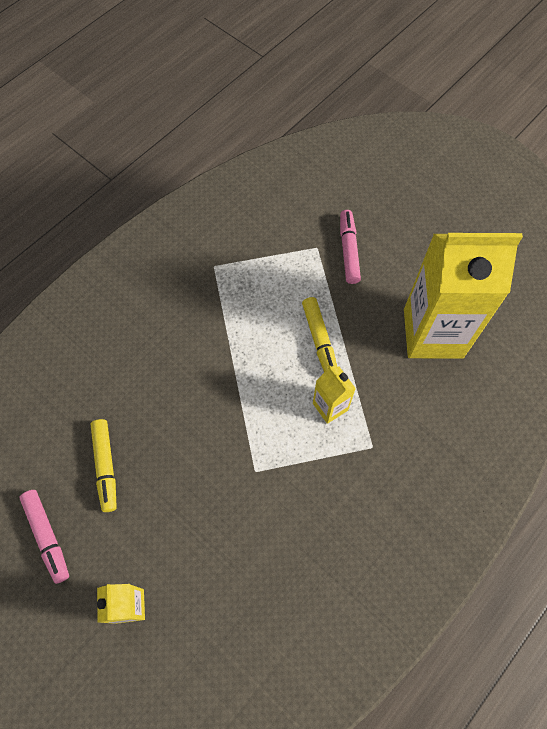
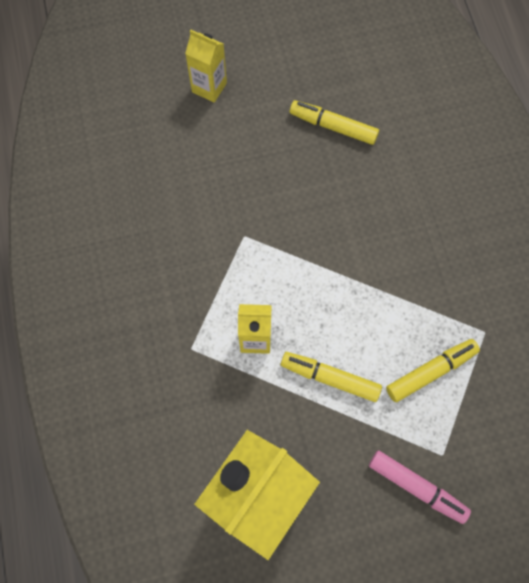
camera: 125 degrees right, 5 degrees up
(47, 537) = (304, 60): pink marker -> none
(267, 282) = (431, 372): none -> yellow marker

